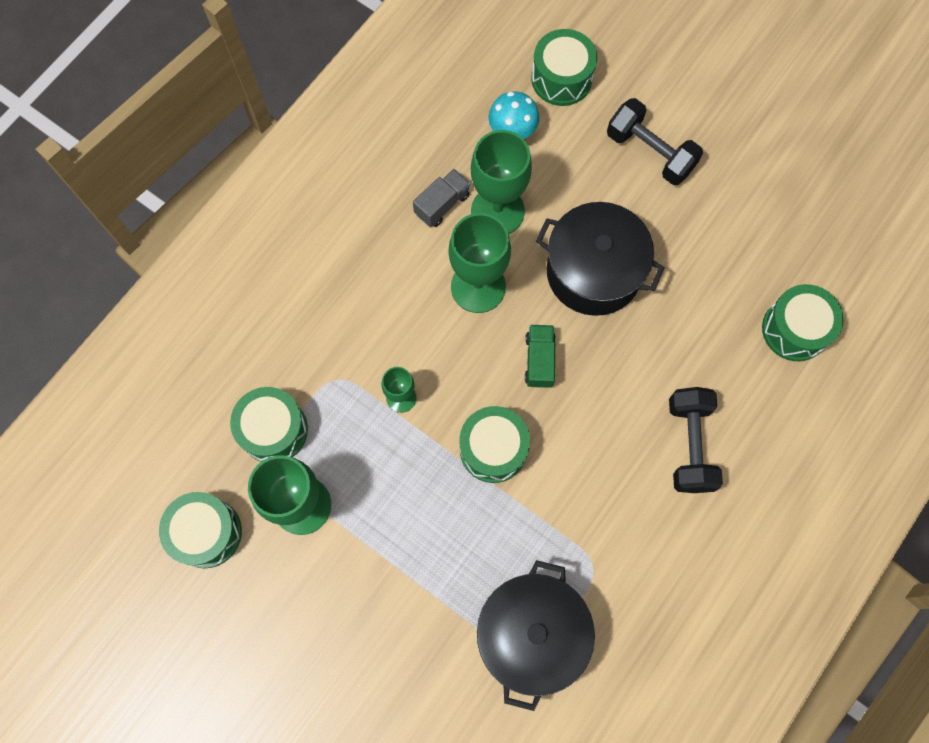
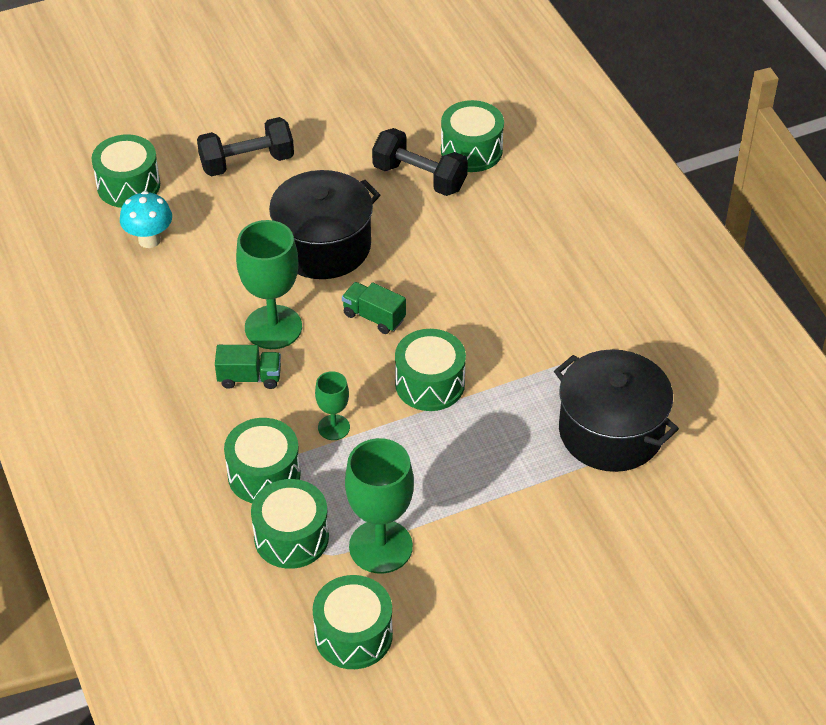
camera: 60 degrees left, 25 degrees down
(323, 372) = (264, 474): none -> green drum
(414, 301) = (249, 377): none -> green truck
(442, 204) = (174, 317): grey truck -> none
(497, 211) = (214, 283): green goblet -> none
(689, 445) = (520, 256): black dumbbell -> black dumbbell (419, 178)

